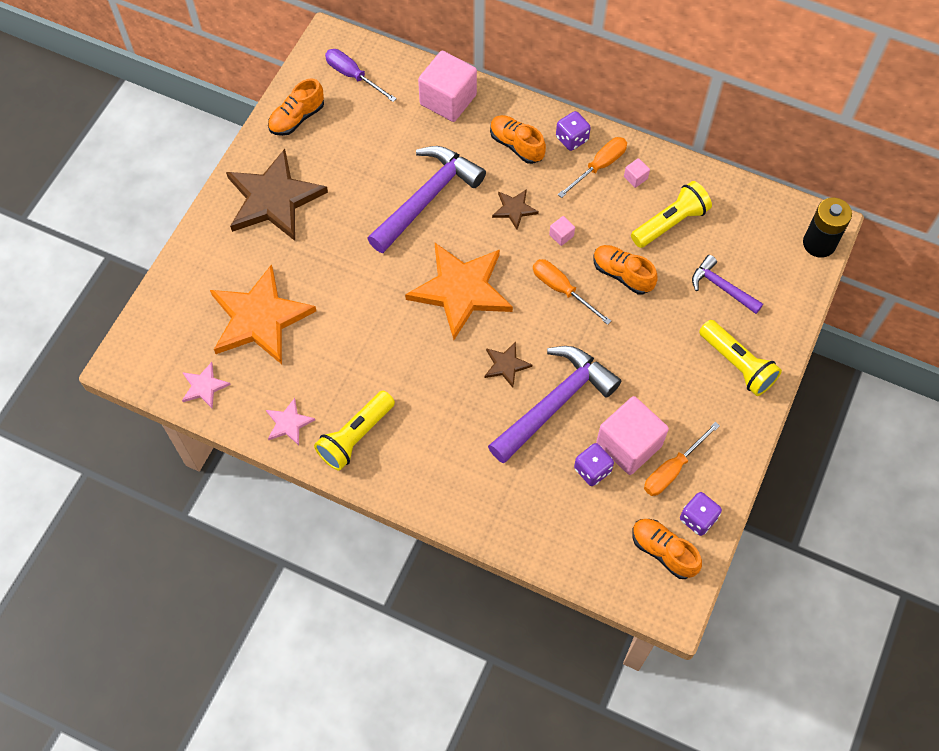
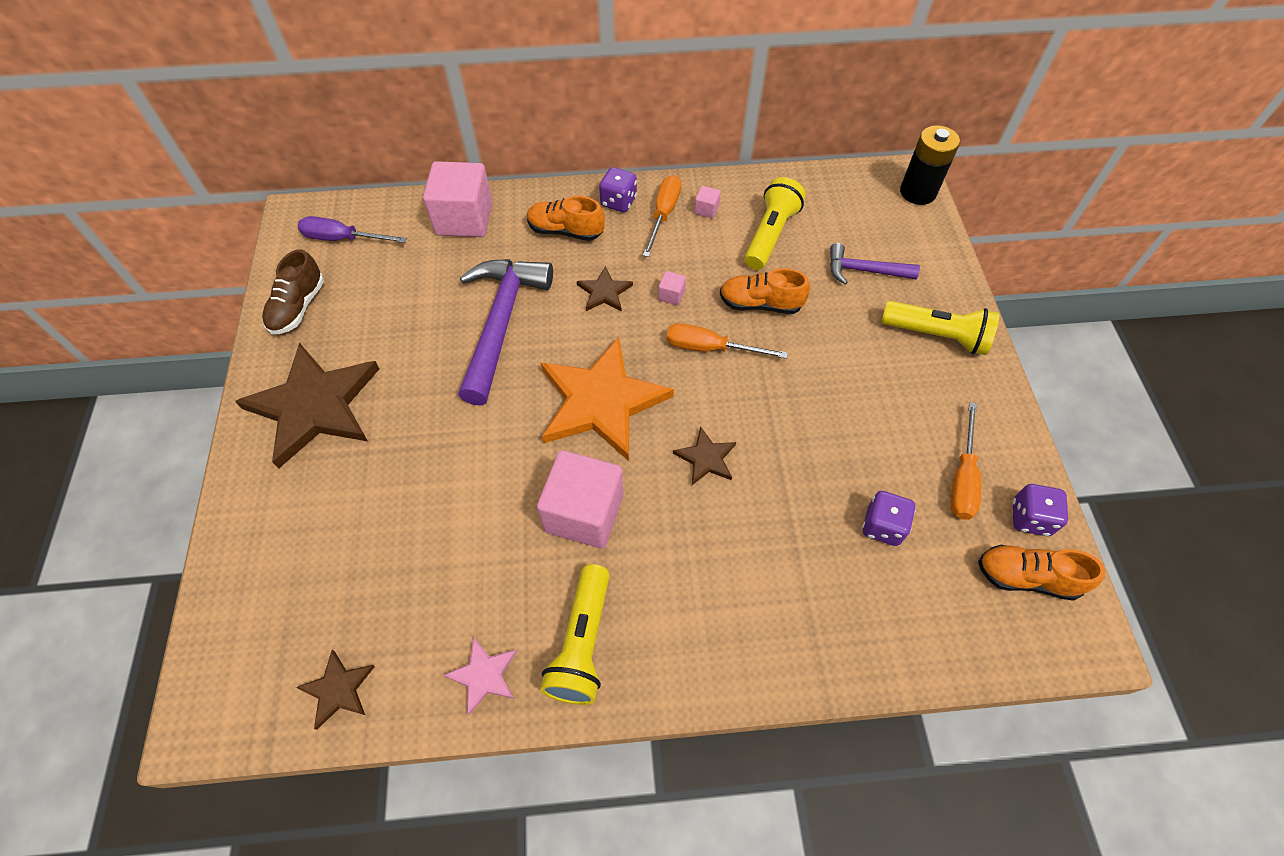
camera: 30 degrees left, 5 degrees down
(204, 386) = (338, 689): pink star -> brown star
(259, 318) = (370, 557): orange star -> none
(297, 118) = (298, 307): orange shoe -> brown shoe
(555, 403) = (788, 472): purple hammer -> none
(629, 444) = (898, 476): pink cube -> pink cube (584, 513)

